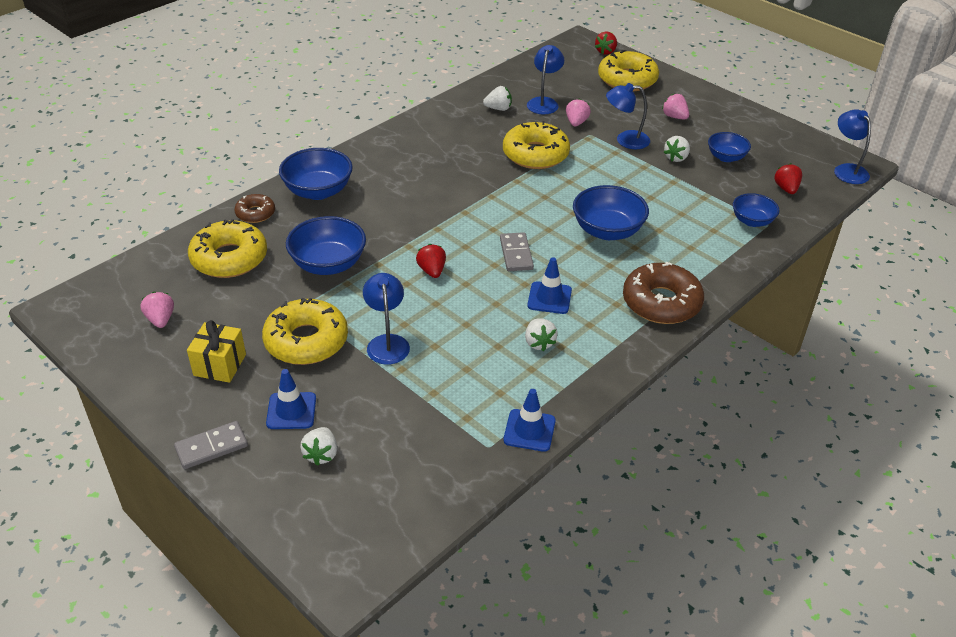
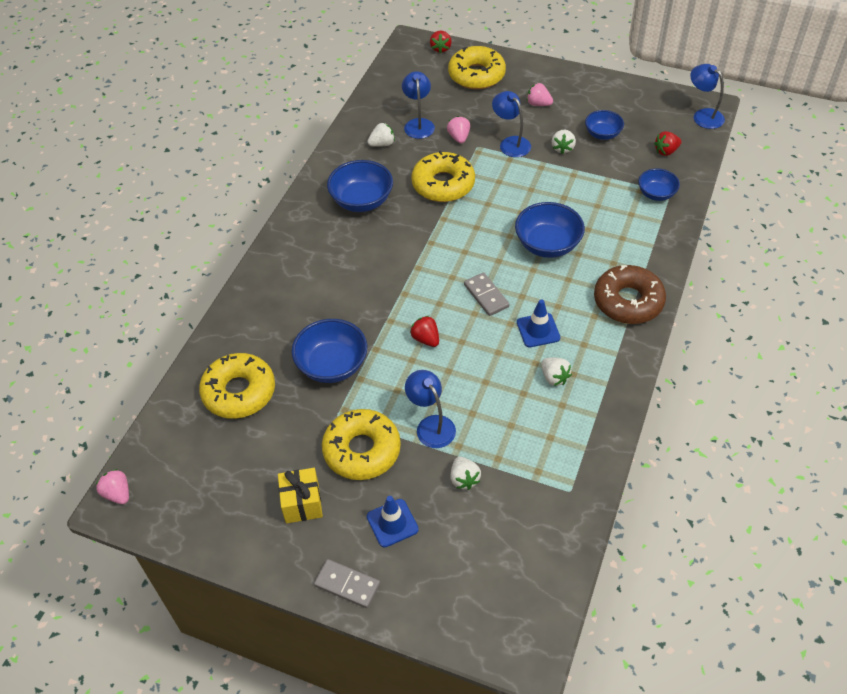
camera: 20 degrees left, 10 degrees up
(161, 320) = (219, 479): pink strawberry -> pink strawberry (118, 494)
(211, 447) = (347, 584): grey domino -> grey domino turned 75 degrees clockwise
(255, 213) = (232, 335): brown donut -> none
(318, 191) = (274, 291): blue bowl -> blue bowl (362, 201)
(321, 454) = (442, 553): white strawberry -> white strawberry (464, 479)
(529, 430) = (593, 463): blue traffic cone -> none
(625, 140) = (511, 143): blue lamp -> blue lamp turned 75 degrees clockwise
(786, 189) = (666, 151): red strawberry -> red strawberry turned 90 degrees counterclockwise

